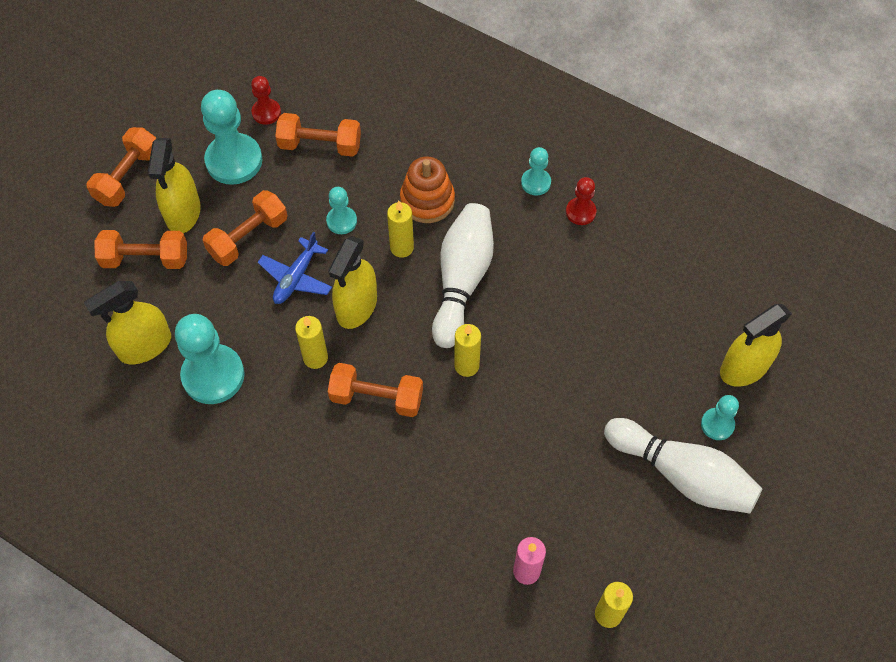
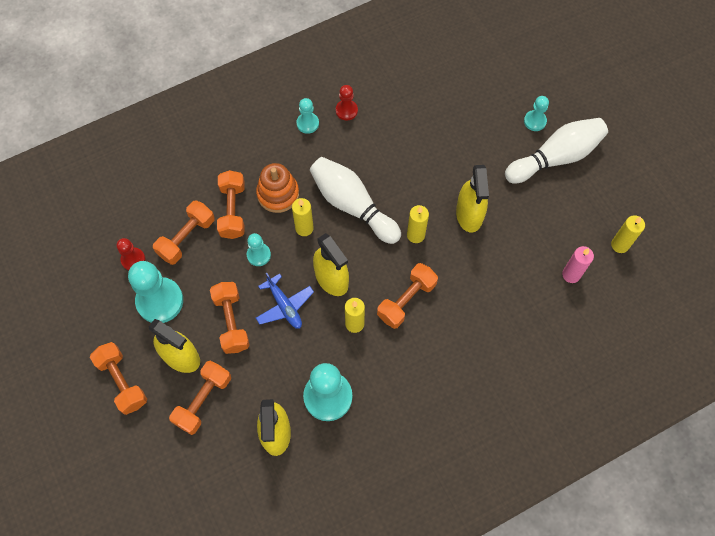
camera: 60 degrees left, 5 degrees up
(379, 169) = (233, 210): none -> orange dumbbell
(744, 367) = (507, 86): yellow spray bottle -> yellow spray bottle (469, 214)

